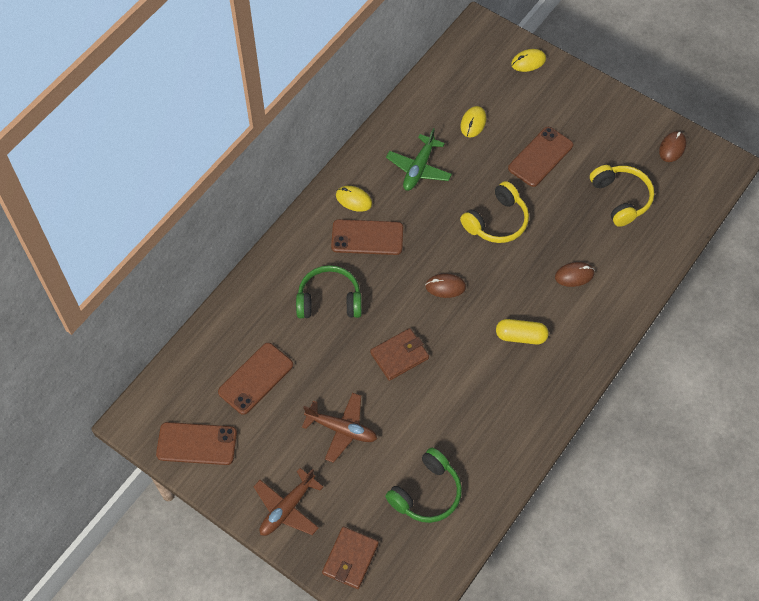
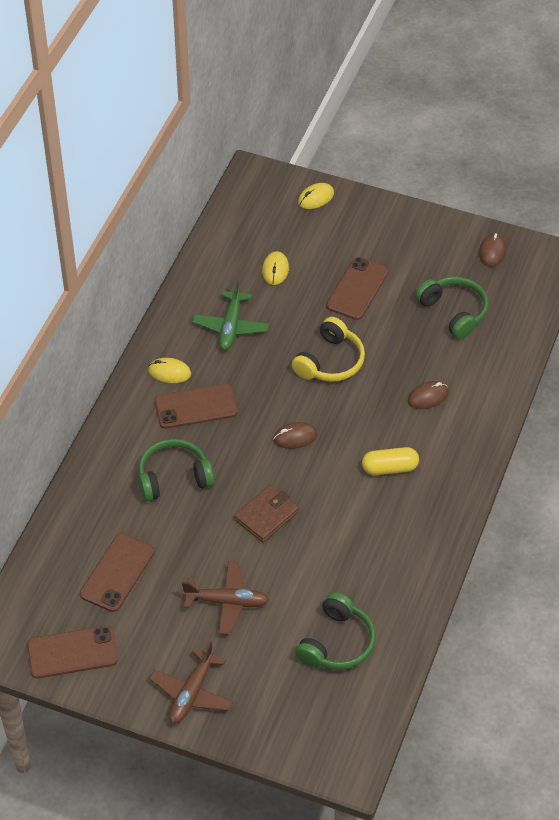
camera: 15 degrees left, 10 degrees down
(350, 559) = (275, 726): brown wallet -> none
(620, 198) = (453, 312): yellow headphones -> green headphones

